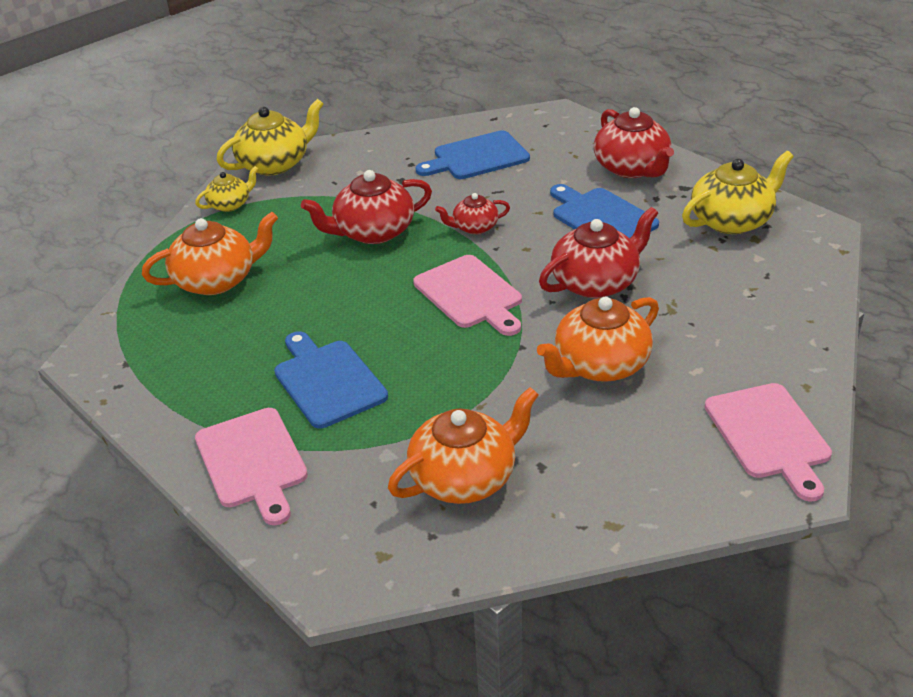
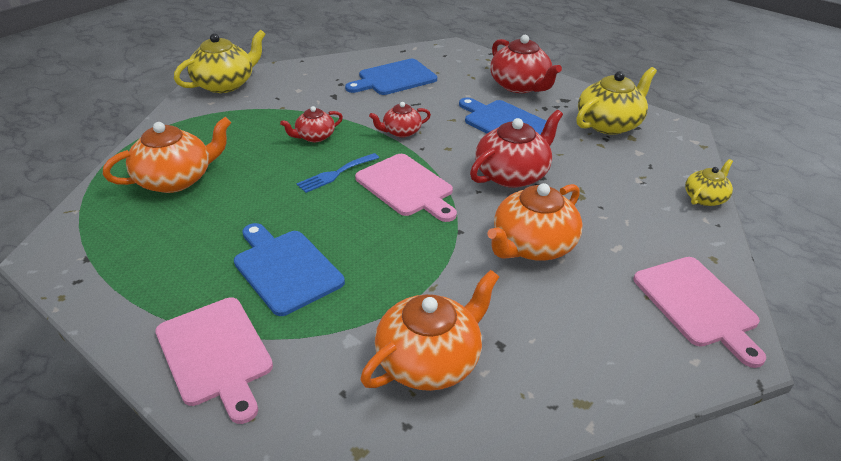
camera: 10 degrees left, 0 degrees up
(230, 204) = (187, 116): yellow teapot -> yellow teapot (705, 198)
(373, 232) = (314, 137): red teapot -> red teapot, size x0.56
(392, 277) = (335, 174): none -> blue fork

